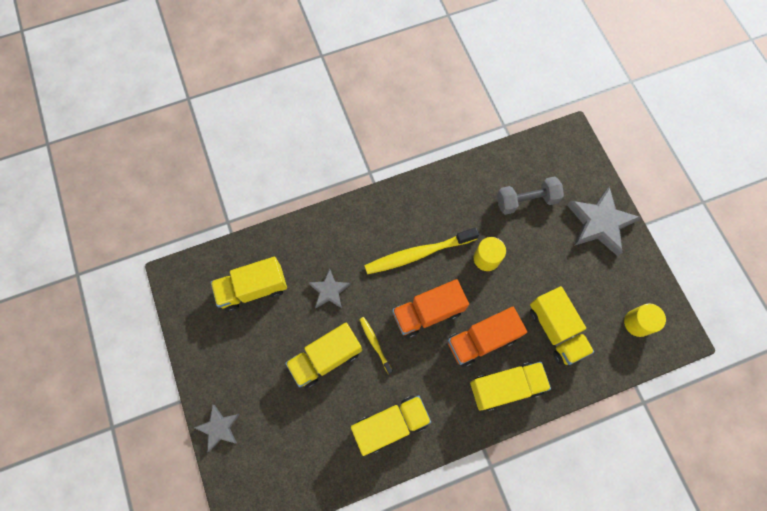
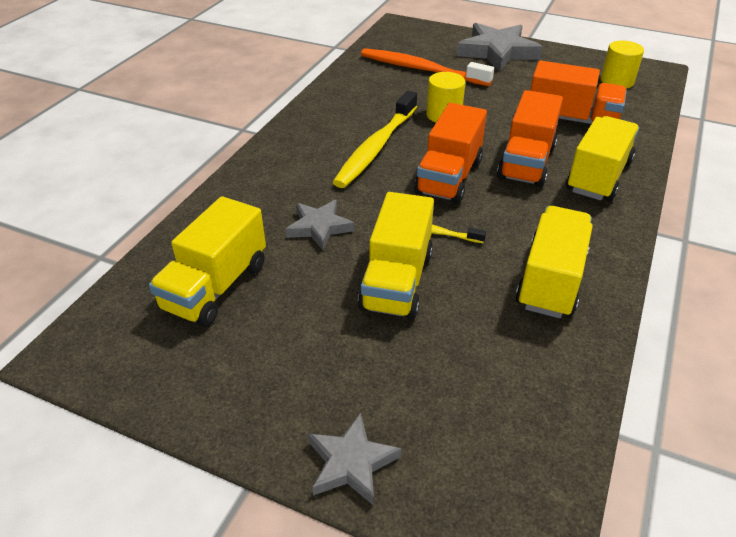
camera: 45 degrees left, 30 degrees down
(526, 200) = (421, 69): grey dumbbell -> orange toothbrush
(555, 330) = (571, 120): yellow truck -> orange truck

